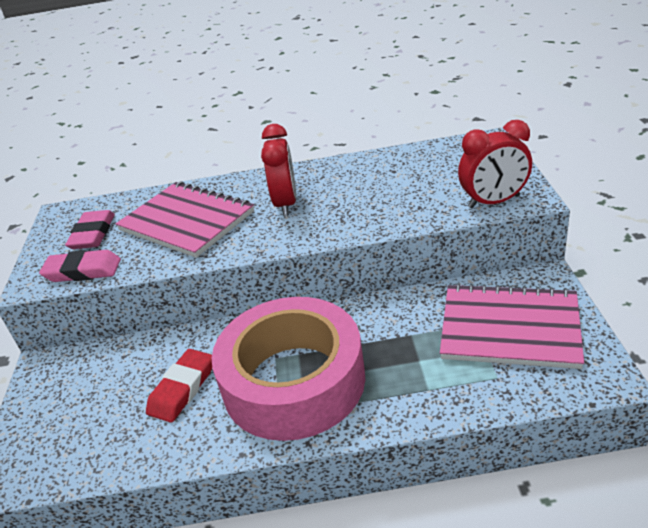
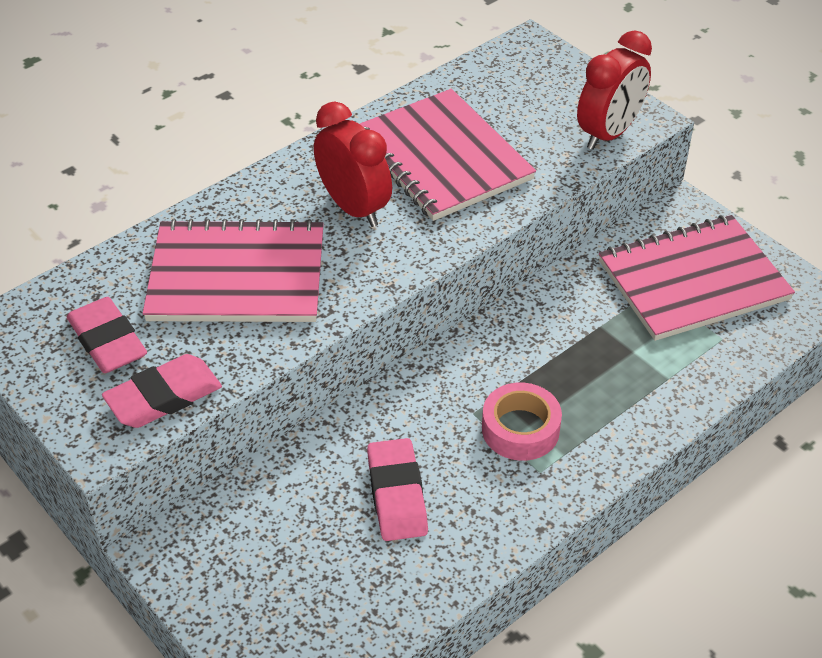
camera: 40 degrees left, 10 degrees up
(182, 389) = (397, 494): red eraser -> pink eraser
(293, 381) = (520, 429): pink tape -> pink tape, size x0.42
(366, 190) = (442, 158): none -> pink notebook

